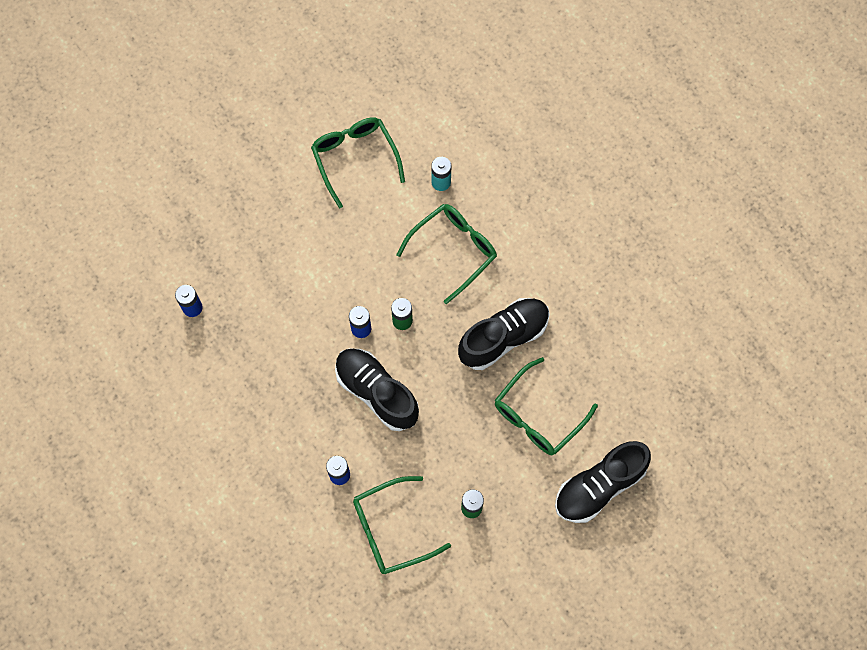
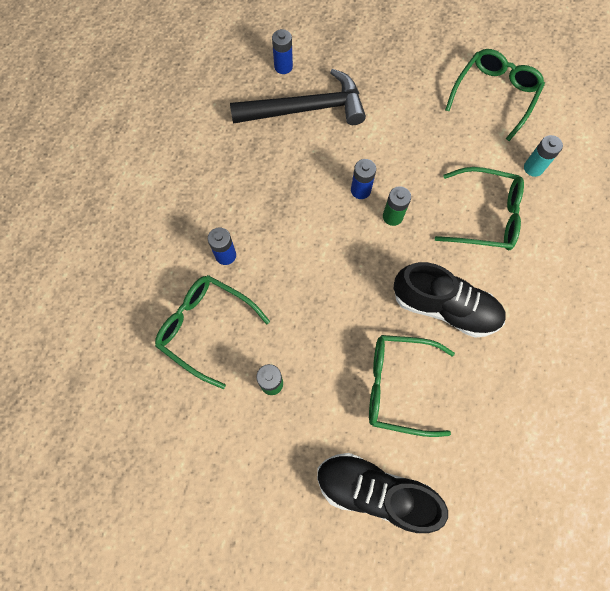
camera: 55 degrees right, 0 degrees up
(251, 318) = (306, 109): none -> black hammer
(377, 392) = (316, 238): black shoe -> none

